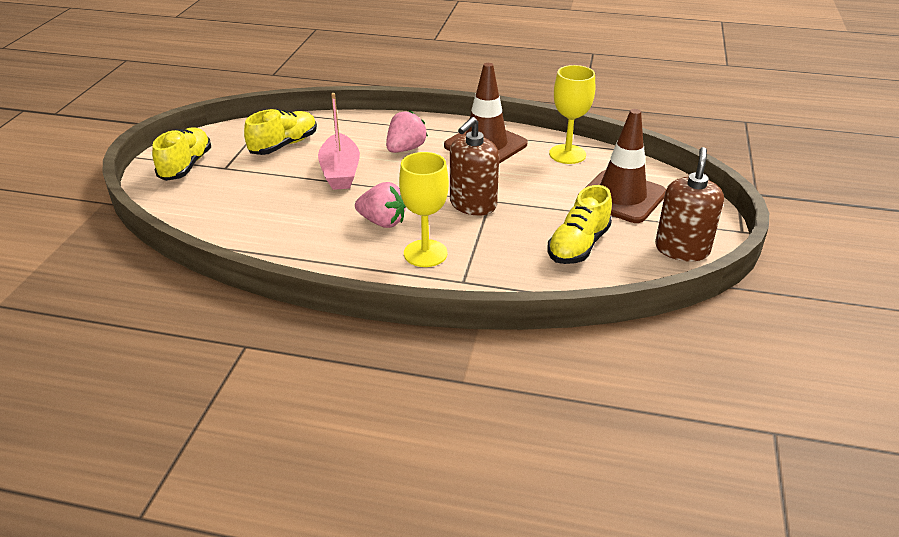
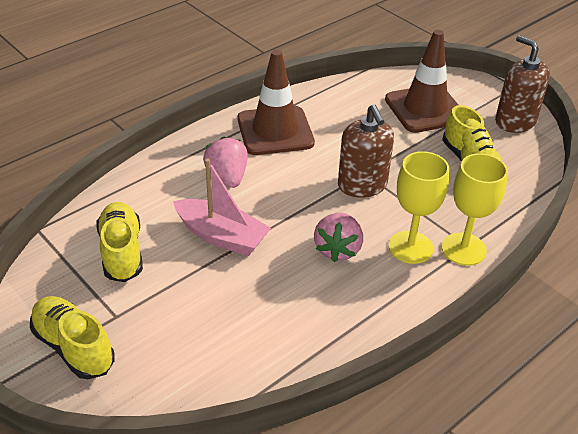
camera: 55 degrees left, 5 degrees up
(382, 222) = (338, 249): pink strawberry -> pink strawberry turned 135 degrees clockwise
(567, 154) = (338, 99): yellow goblet -> yellow goblet (463, 249)

